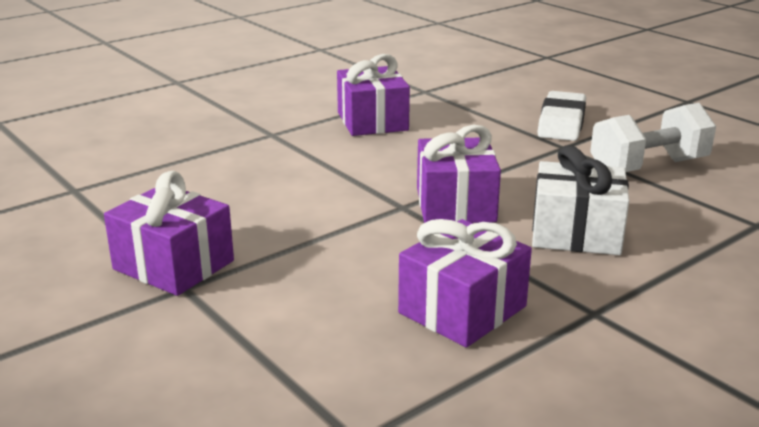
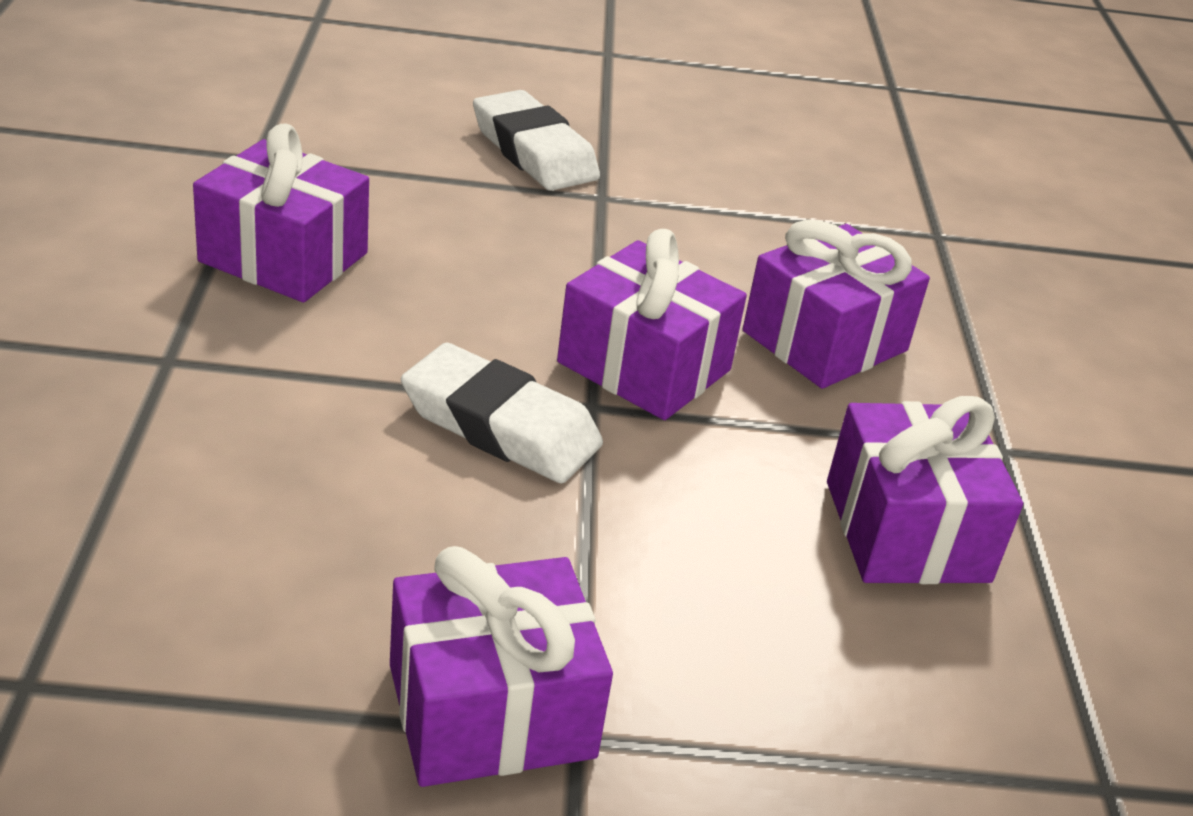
camera: 55 degrees left, 10 degrees up
(350, 196) = (500, 426): none -> white eraser
(576, 233) = (824, 341): white gift -> purple gift
(648, 167) = (733, 192): white dumbbell -> none

